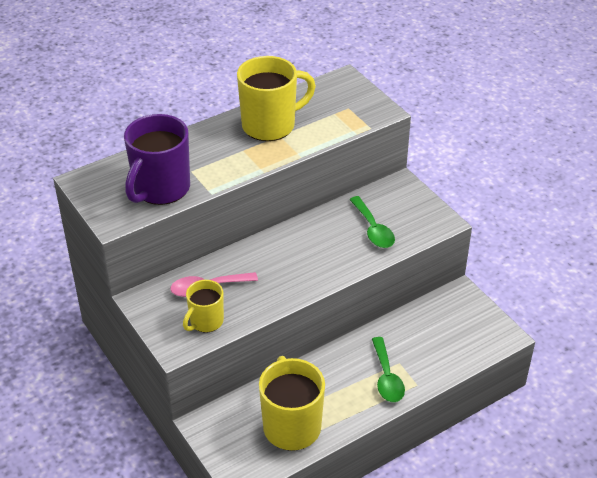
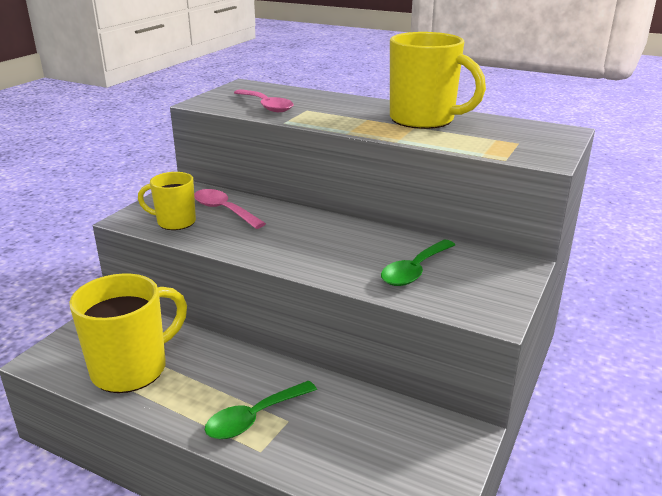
camera: 60 degrees right, 15 degrees down
(160, 189) = (266, 106): purple mug -> pink spoon

